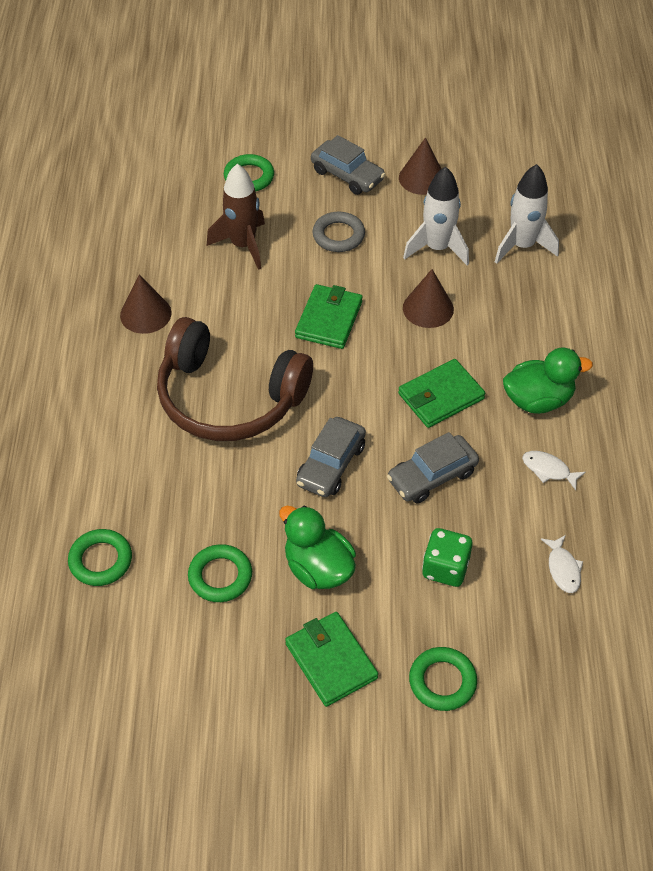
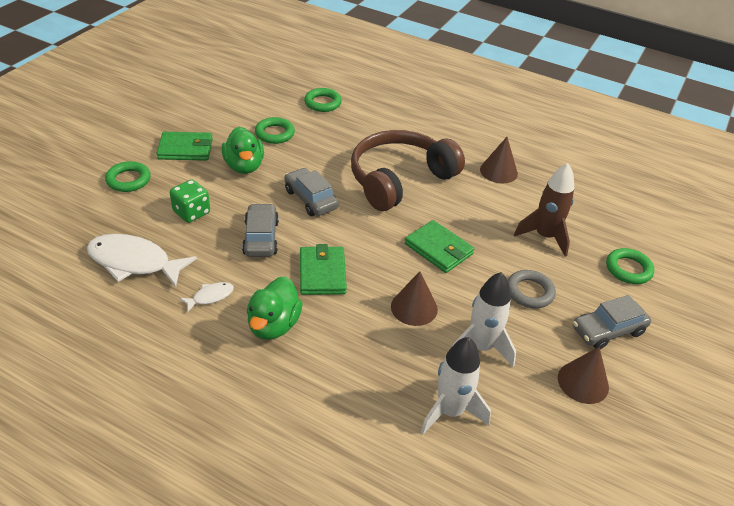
camera: 115 degrees right, 10 degrees down
(318, 568) = (244, 166): green duck -> green duck turned 90 degrees clockwise
(563, 569) = (134, 262): white fish -> white fish, size x2.12

